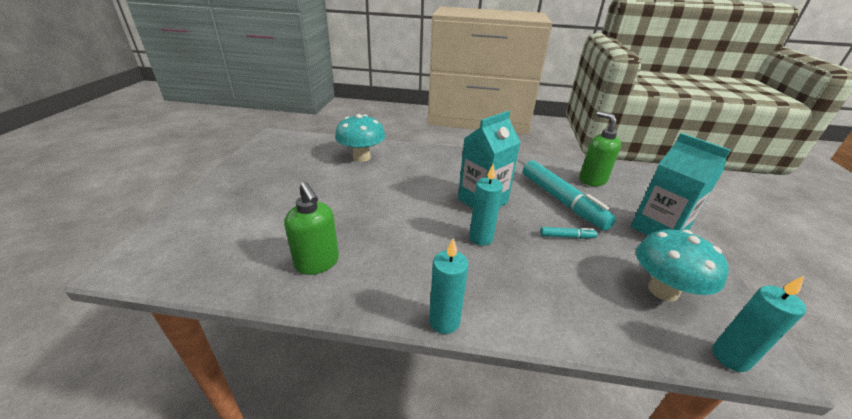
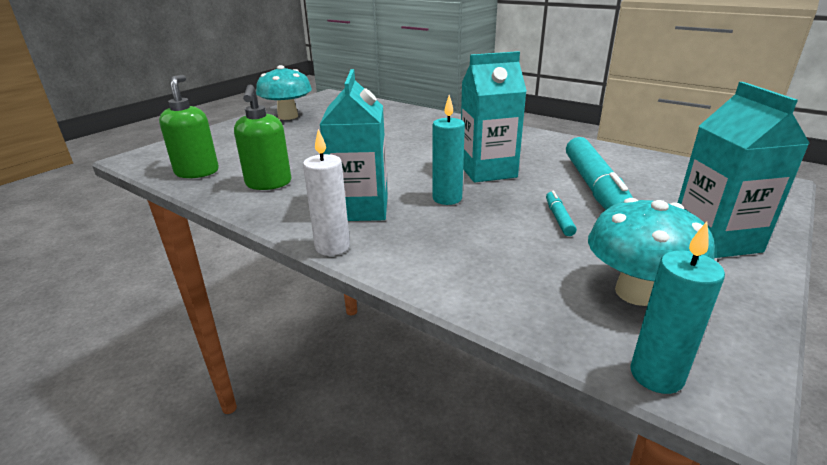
camera: 30 degrees right, 5 degrees down
(361, 157) = (394, 119): turquoise mushroom -> turquoise mushroom (288, 116)
(426, 269) = (360, 208): none -> turquoise carton
(444, 321) = (332, 247): turquoise candle -> white candle
(567, 236) = (559, 218): turquoise marker -> turquoise marker turned 120 degrees counterclockwise
(592, 180) = (671, 177): green soap dispenser -> green soap dispenser (197, 172)

